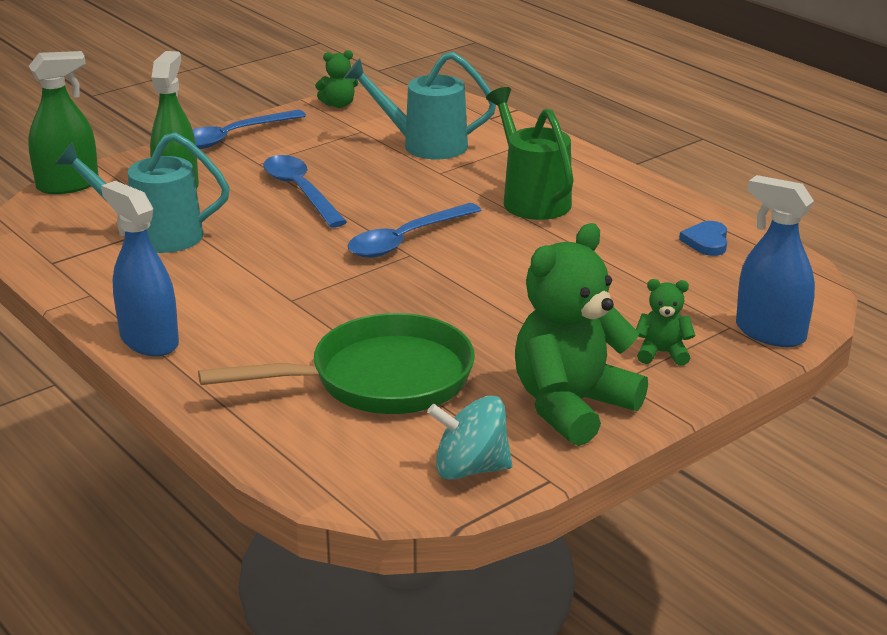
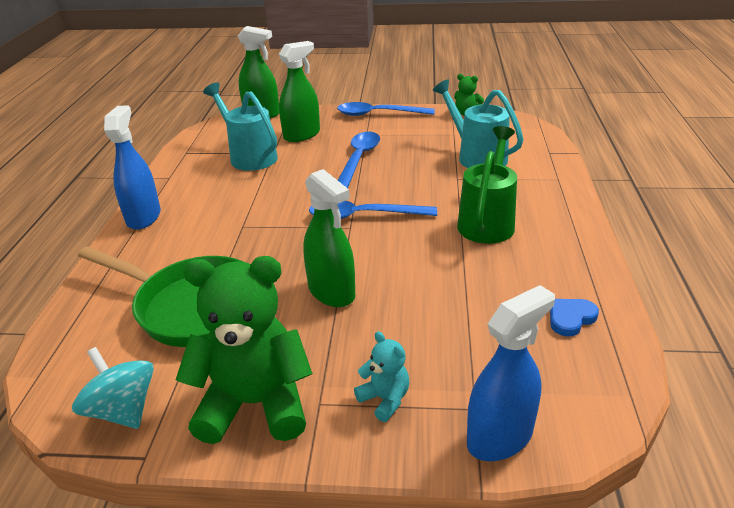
camera: 45 degrees right, 5 degrees up
(491, 309) = (331, 292): none -> green spray bottle
(662, 353) = (385, 399): green teddy bear -> turquoise teddy bear
(770, 333) = (500, 437): blue spray bottle -> blue spray bottle turned 60 degrees clockwise

